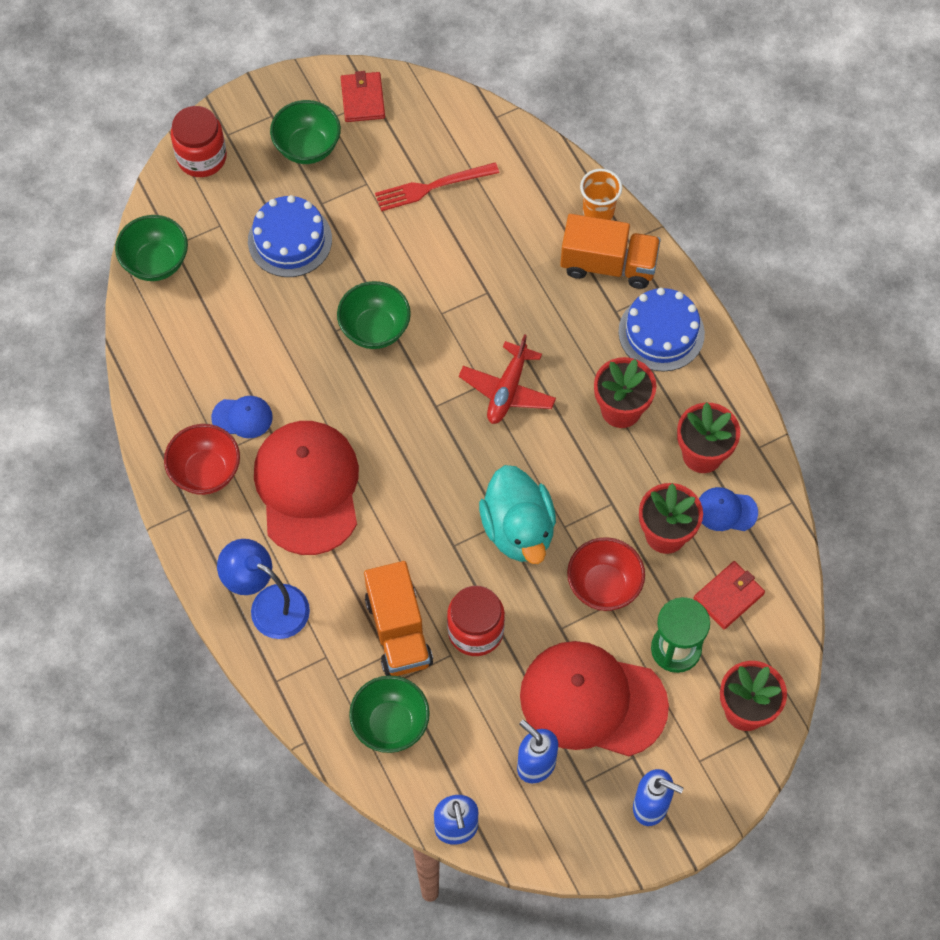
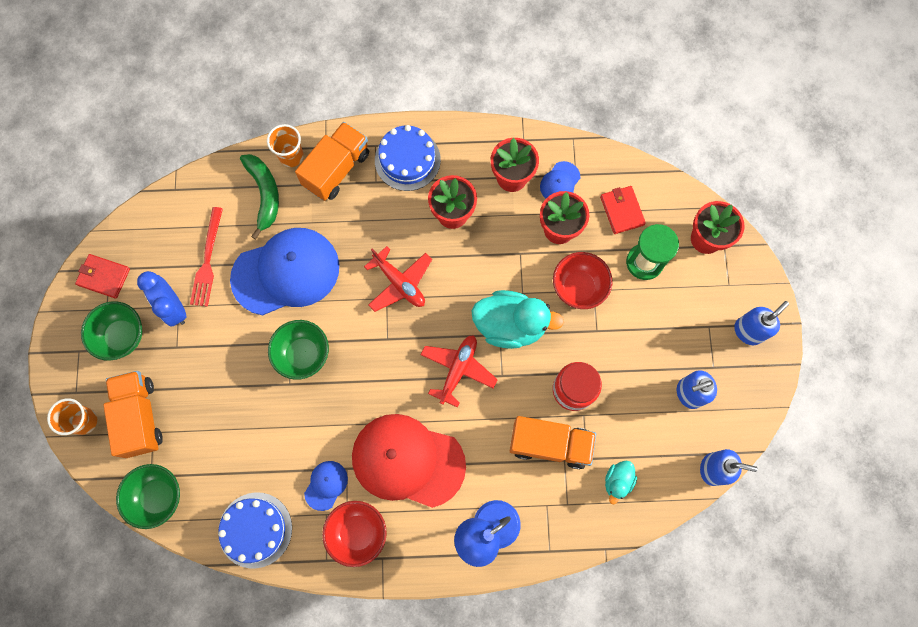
camera: 65 degrees left, 10 degrees up
(201, 157) = (84, 421): red jar -> orange cup
(230, 205) = (140, 417): none -> orange truck
(290, 240) = (195, 384): blue cake -> blue cake (255, 530)
(363, 180) = (174, 307): none -> blue clock
(390, 724) = (617, 481): green bowl -> turquoise duck
(437, 495) = (458, 369): none -> red plane
(459, 269) = (286, 272): none -> blue cap
(538, 206) = (264, 194): none -> green banana
(592, 700) = (658, 334): red cap -> none

